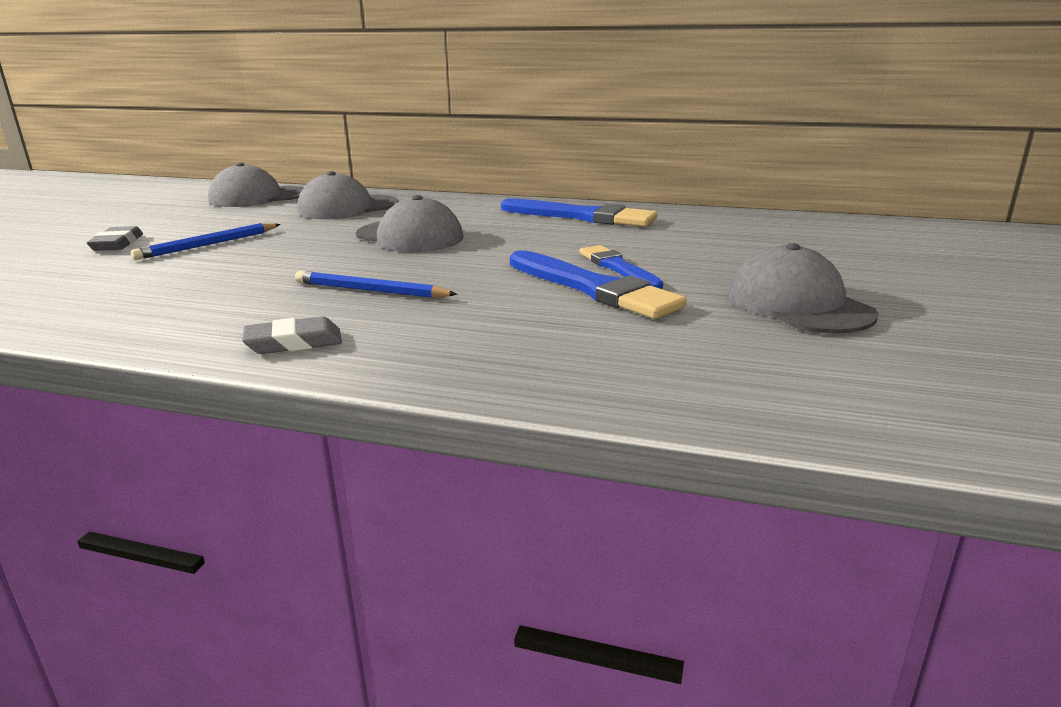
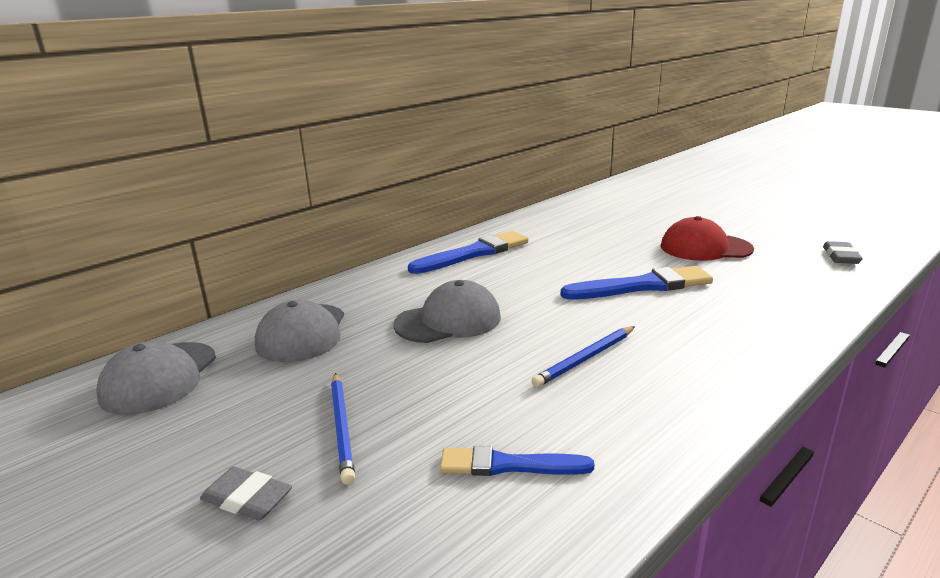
camera: 60 degrees left, 0 degrees up
(294, 342) = (688, 406): grey eraser -> grey eraser (840, 256)
(618, 268) = (606, 270): blue brush -> blue brush (509, 465)
(798, 304) = (705, 248): grey cap -> red cap

